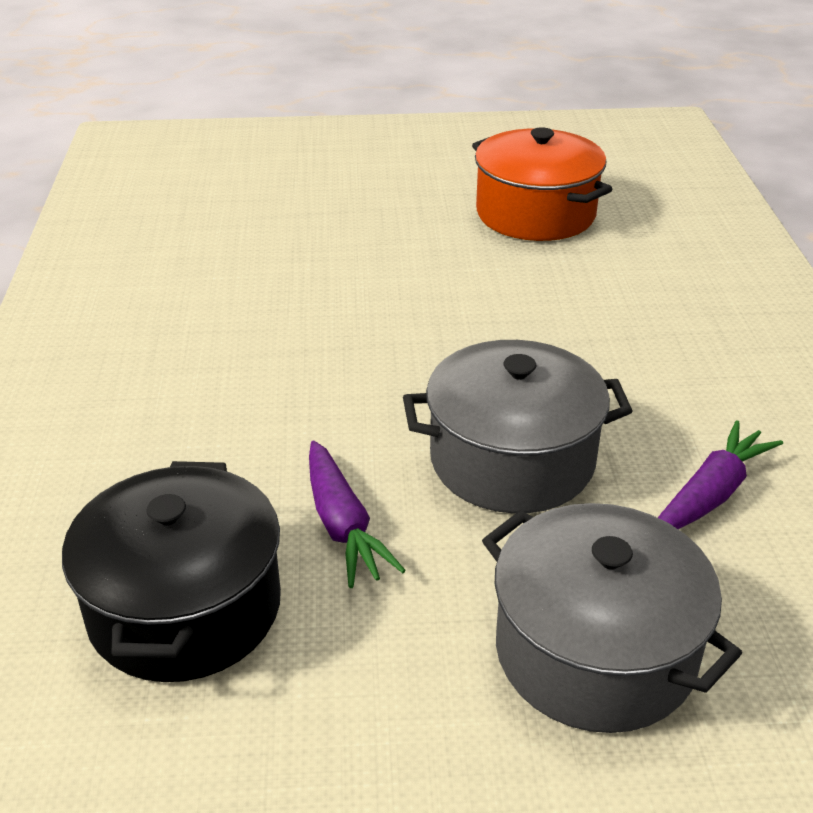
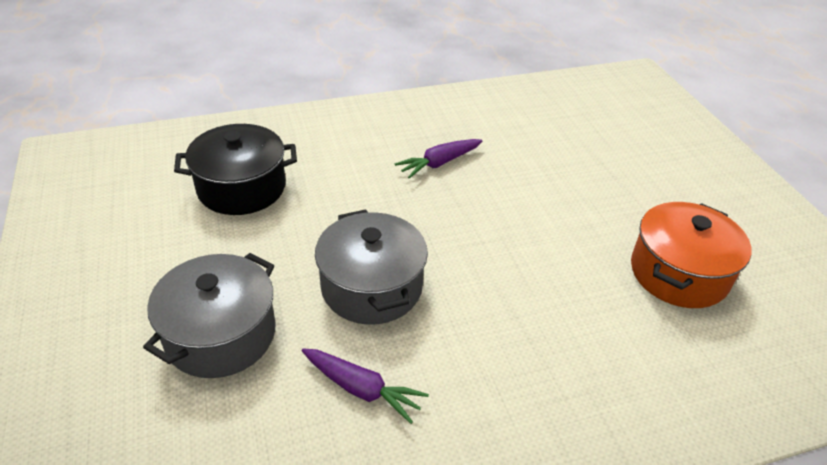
camera: 75 degrees right, 5 degrees up
(343, 526) = (302, 227): purple carrot -> purple carrot (439, 163)

